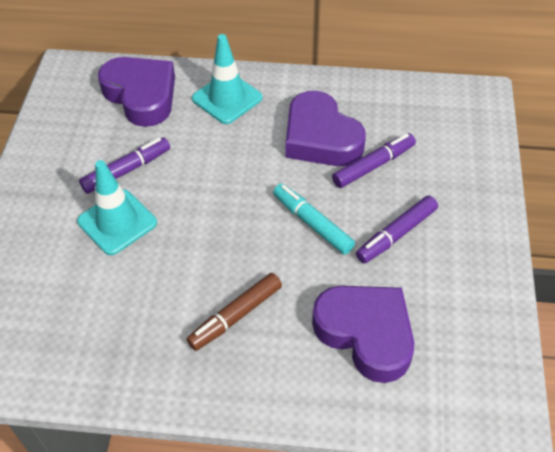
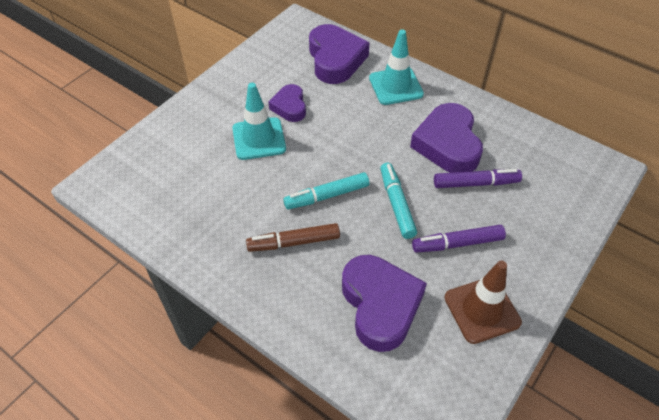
camera: 30 degrees right, 0 degrees up
(127, 170) = (289, 106): purple marker -> purple heart
(236, 249) = (327, 196): none -> turquoise marker
(460, 287) = (482, 310): none -> brown traffic cone

